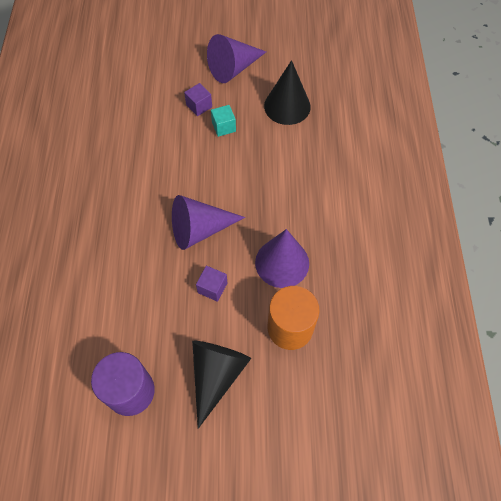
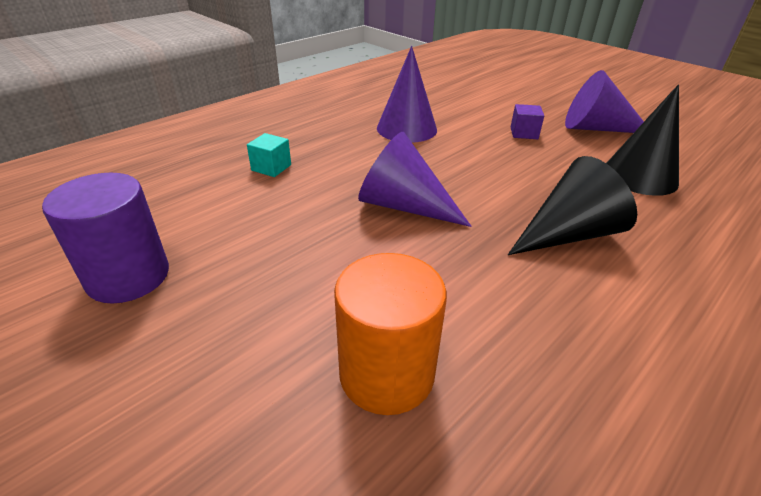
camera: 45 degrees right, 25 degrees down
(212, 288) = (347, 257): purple cube -> none
(216, 375) = (221, 341): black cone -> black cone (568, 234)
(223, 127) = (534, 155): turquoise cube -> turquoise cube (271, 167)
(282, 262) = (468, 295): purple cone -> purple cone (406, 129)

